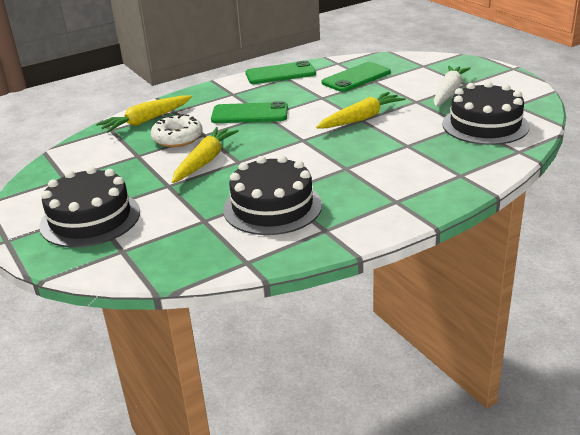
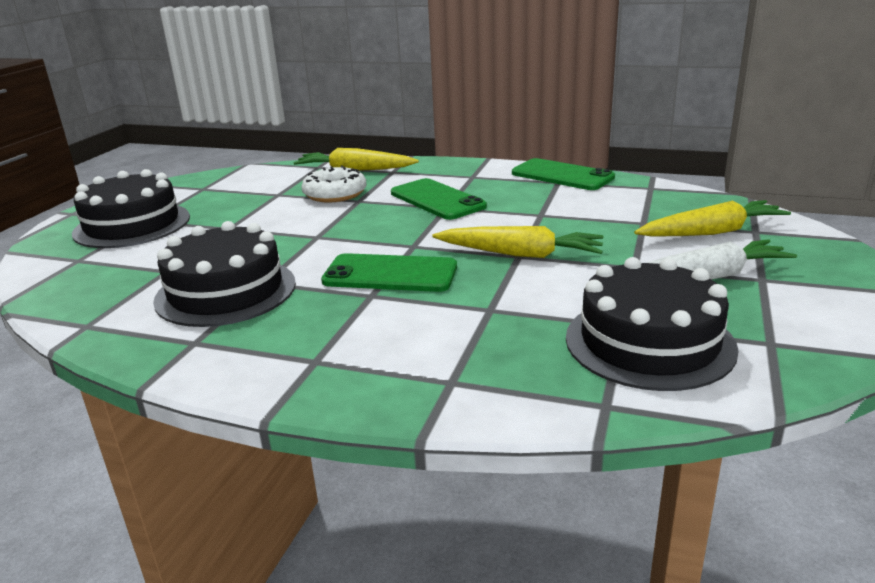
camera: 50 degrees right, 5 degrees down
(204, 161) = (298, 223): yellow carrot -> yellow carrot (710, 232)
(356, 78) = (630, 210): green phone -> green phone (390, 274)

